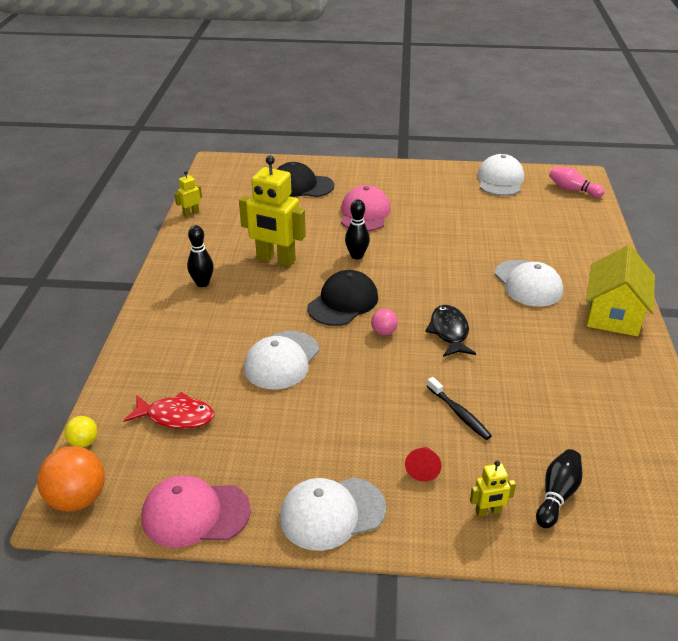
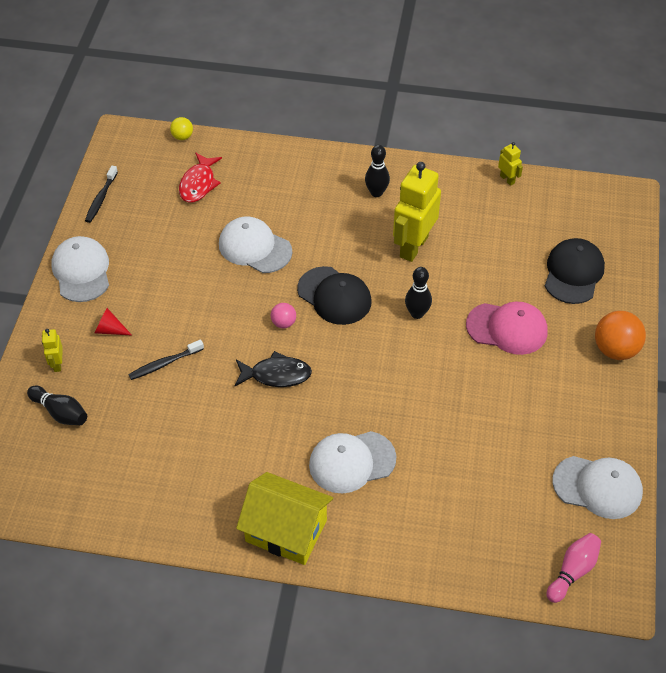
camera: 95 degrees right, 15 degrees up
(78, 499) = (129, 140): orange ball -> orange ball (615, 350)
(195, 514) = (101, 198): pink cap -> black toothbrush

